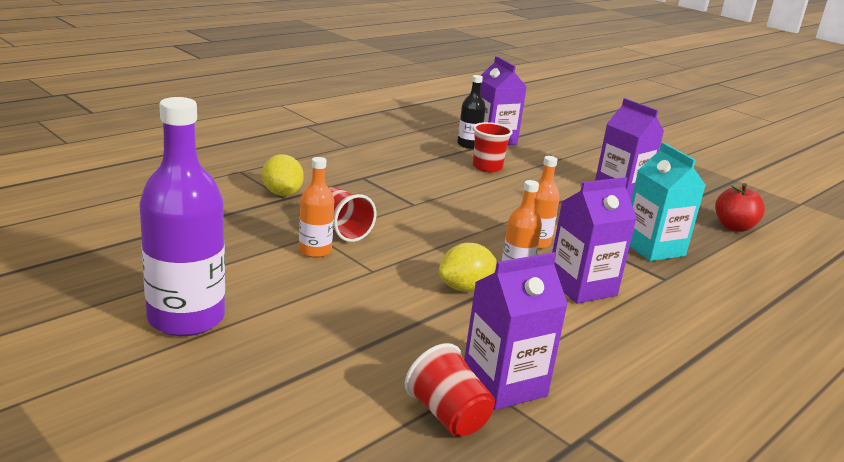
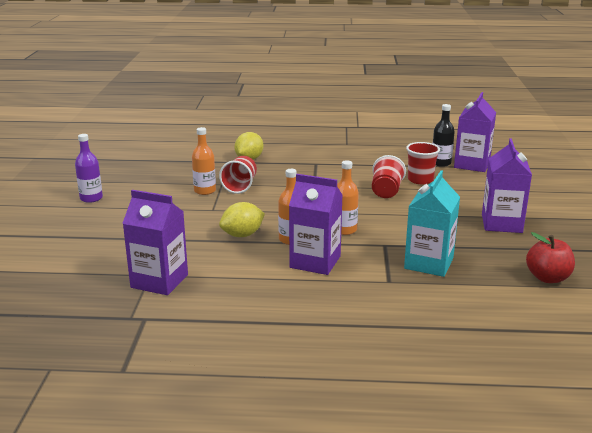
camera: 50 degrees right, 0 degrees up
(186, 318) = (91, 198): purple bottle -> purple bottle, size x0.52
(448, 415) = (107, 279): red cup -> red cup (386, 191)
(465, 288) = (242, 235): yellow lemon -> yellow lemon turned 45 degrees counterclockwise

